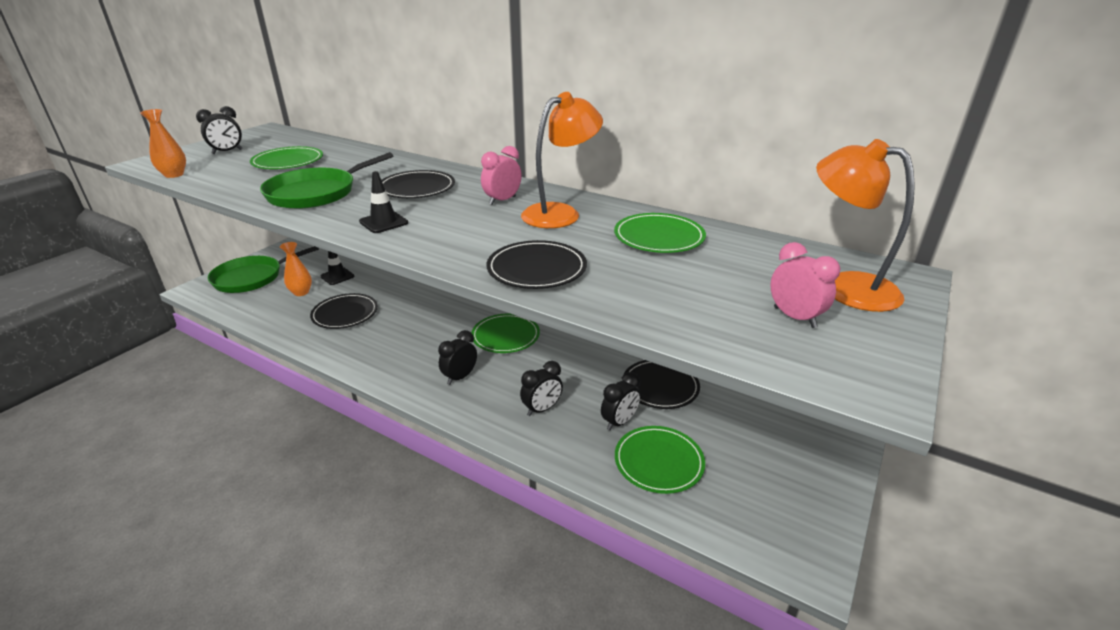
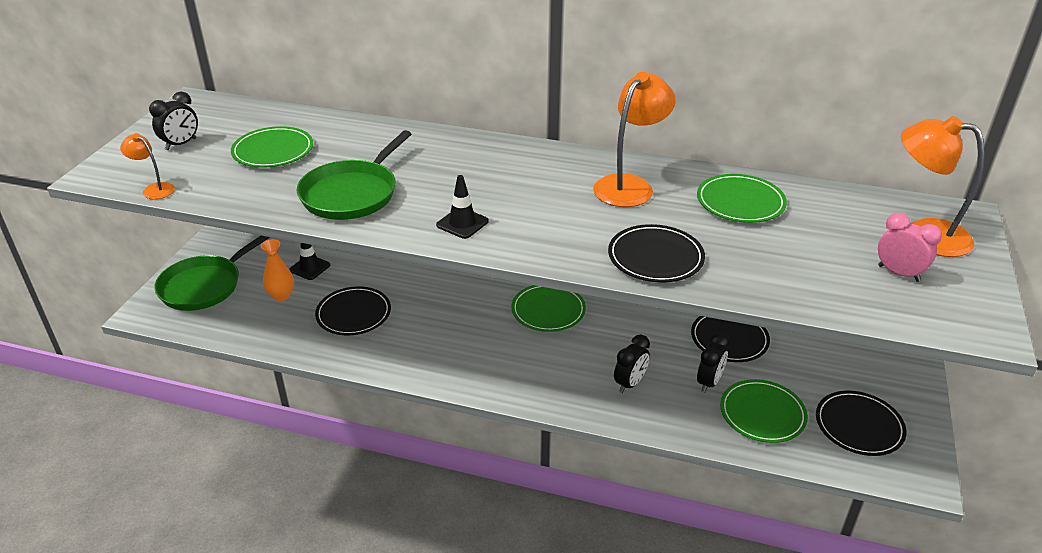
camera: 15 degrees left, 5 degrees up
(174, 175) = (154, 189): orange vase -> orange lamp
(417, 188) = (457, 172): black plate -> black plate (859, 426)
(460, 377) = (528, 365): black clock -> none
(502, 201) = (560, 177): pink clock -> none

